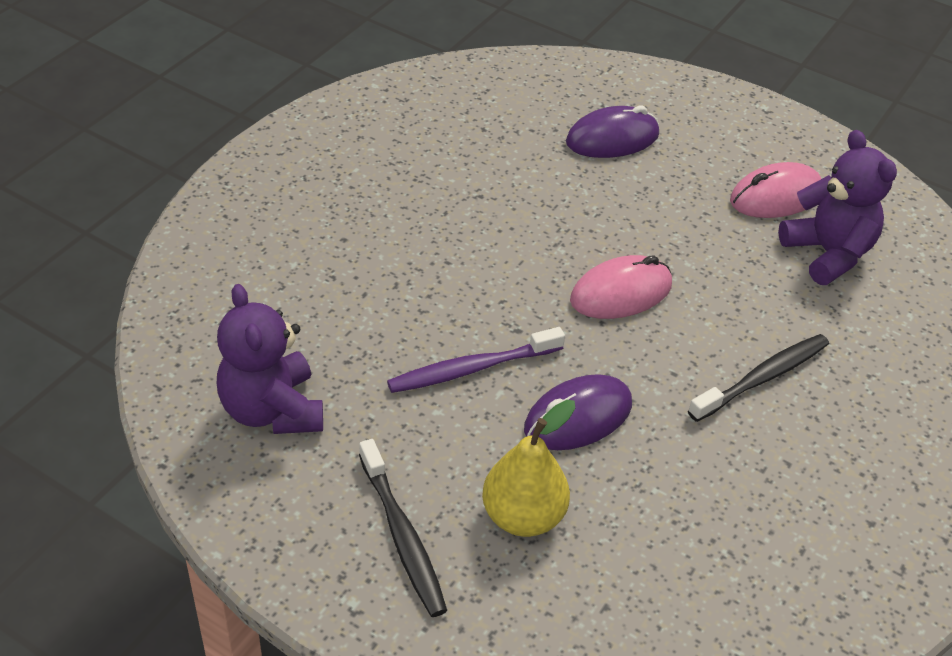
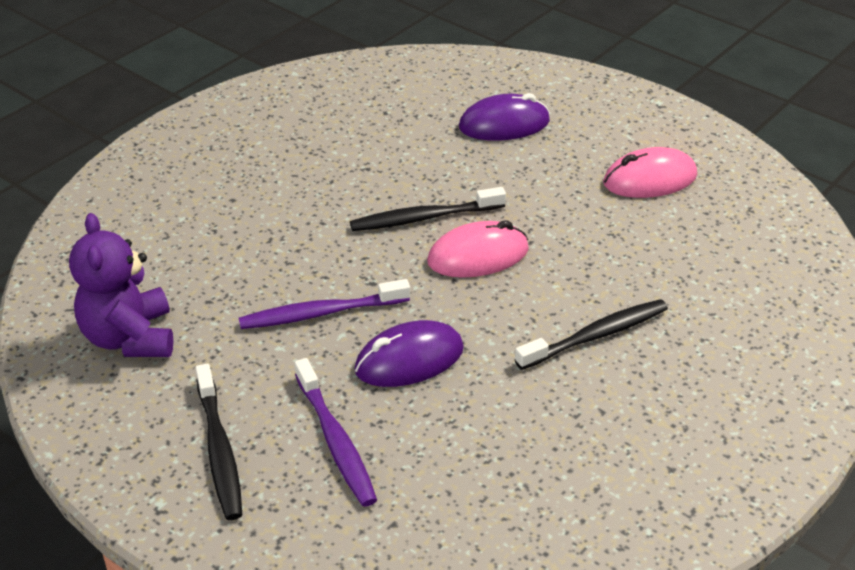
camera: 10 degrees right, 5 degrees down
(523, 516) = (336, 441): yellow pear -> purple toothbrush
(554, 251) = (424, 218): none -> black toothbrush
(828, 253) = (688, 231): purple teddy bear -> none

